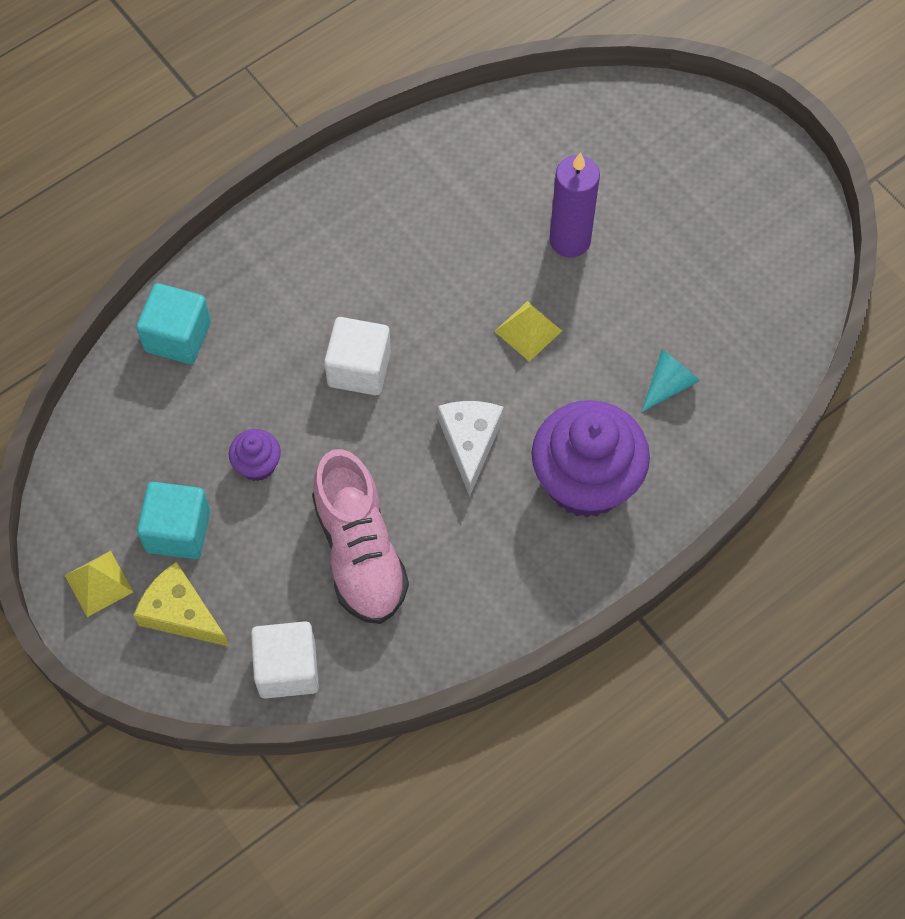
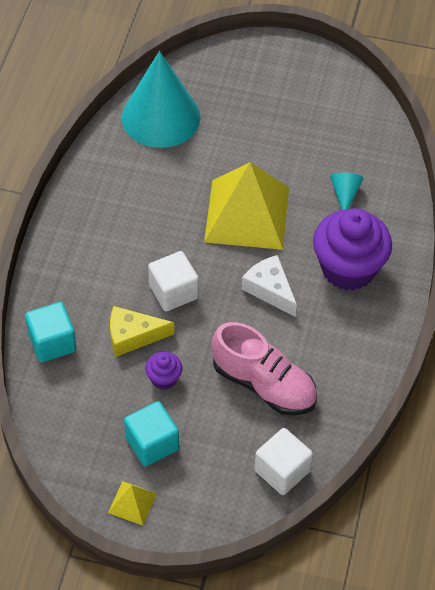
camera: 40 degrees left, 10 degrees down
(180, 613) = (195, 485): yellow cheese -> yellow cheese (133, 336)
(528, 331) = (247, 214): yellow pyramid -> yellow pyramid, size x2.35
(537, 141) = (161, 117): none -> turquoise cone
(570, 240) = (226, 155): purple candle -> none

